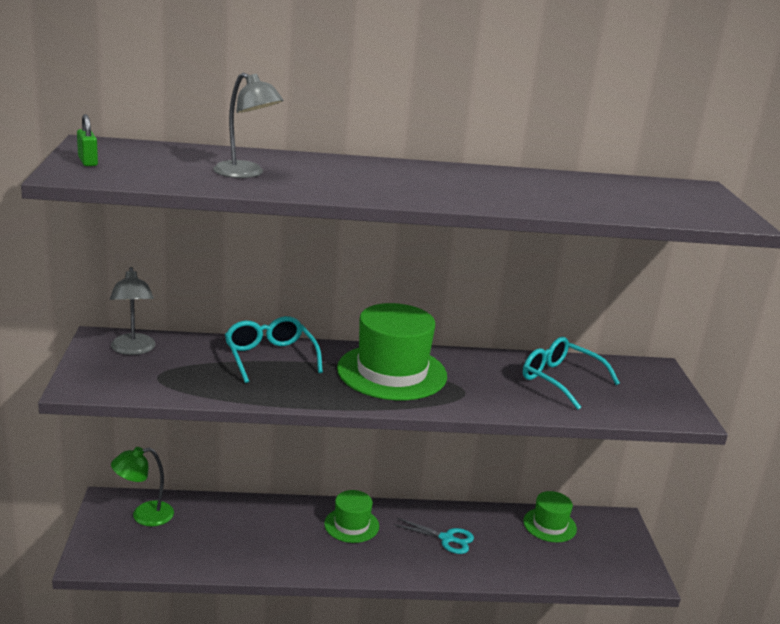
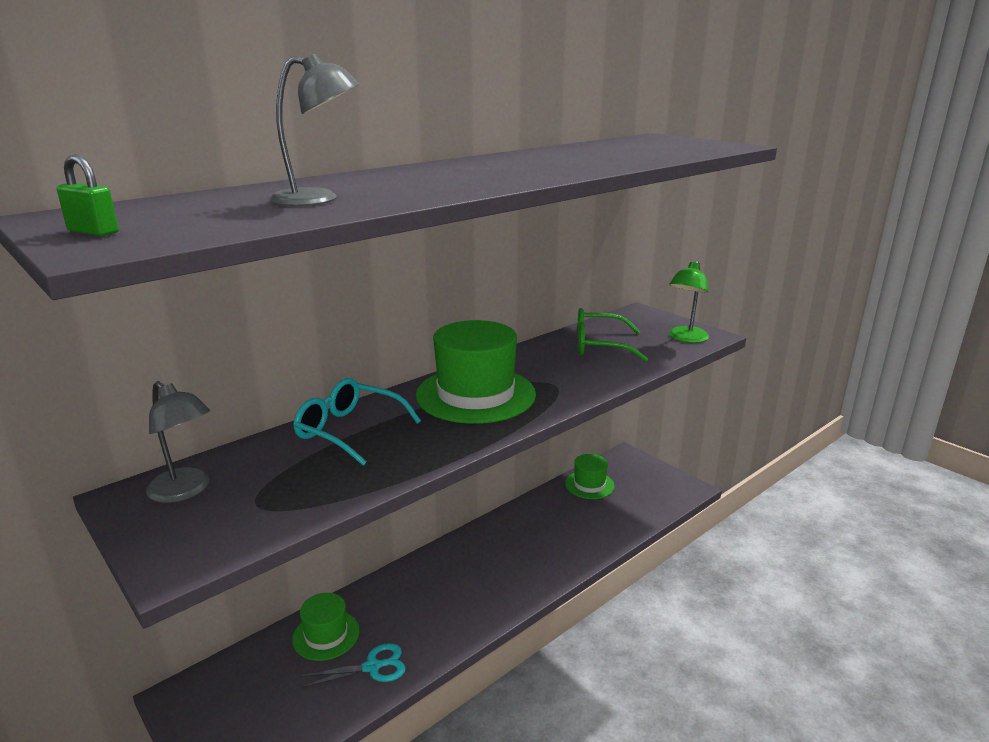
camera: 35 degrees left, 0 degrees up
(144, 515) = (238, 687): green lamp -> green lamp (686, 338)
(351, 525) = (450, 571): green hat -> green hat (326, 635)
(446, 539) = (535, 538): turquoise scissors -> turquoise scissors (372, 667)
(560, 380) = (599, 346): turquoise glasses -> green glasses

